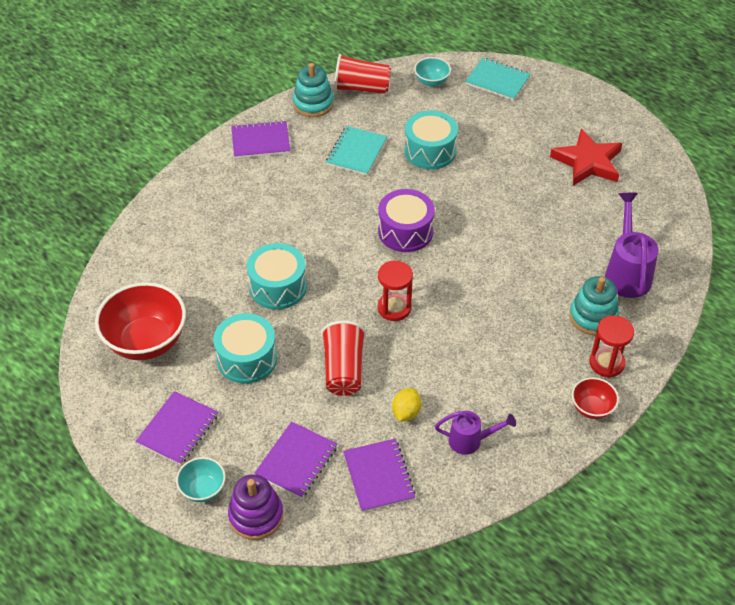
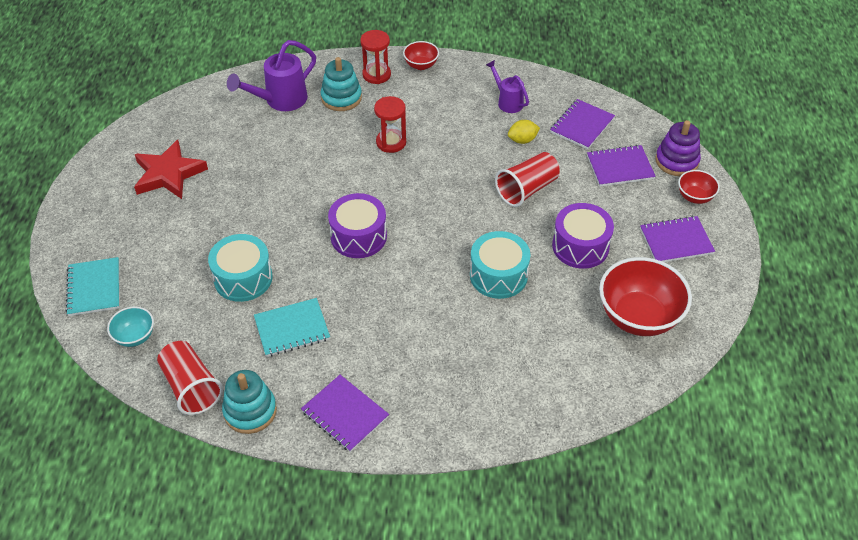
camera: 130 degrees left, 0 degrees up
(203, 489) = (695, 197): turquoise bowl -> red bowl
(247, 359) = (580, 246): turquoise drum -> purple drum
(394, 308) = (443, 197): red hourglass -> red hourglass (391, 142)

